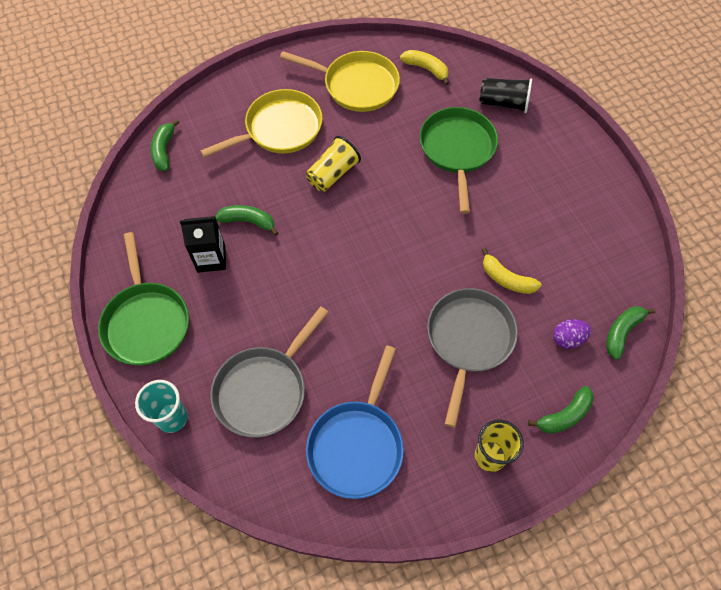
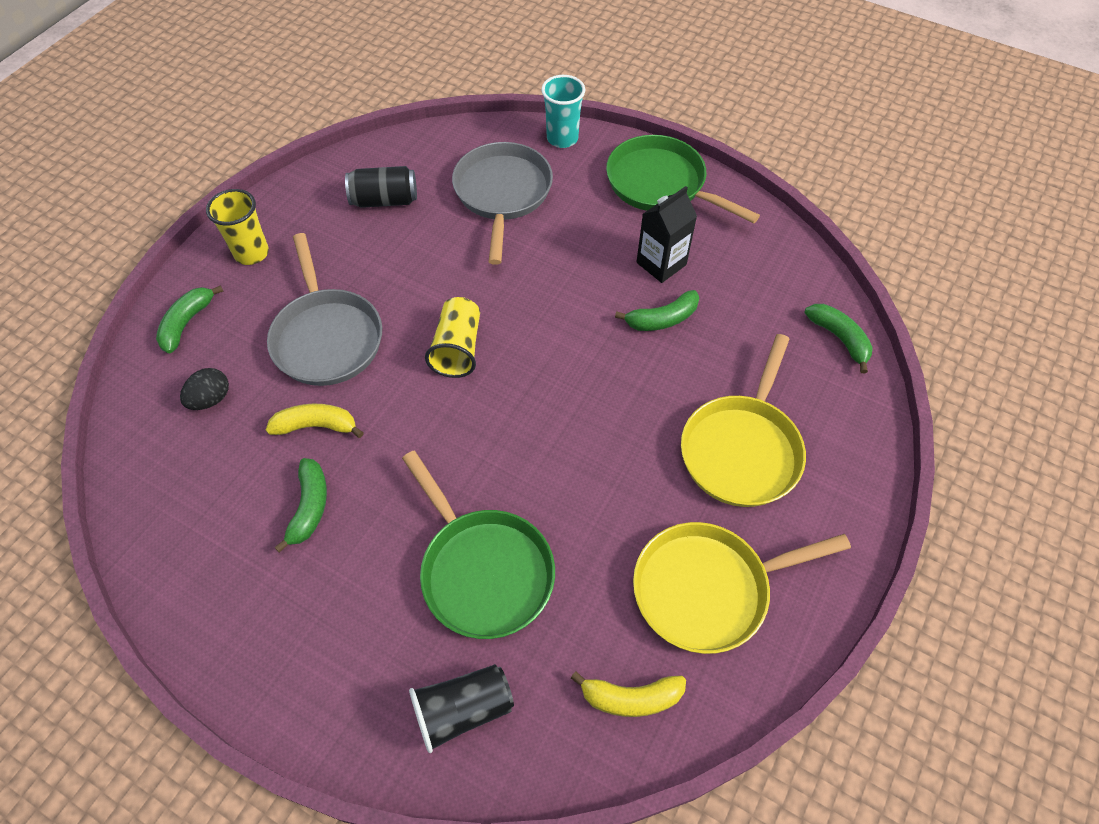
camera: 145 degrees right, 5 degrees down
(333, 174) = (620, 431): yellow cup -> yellow cup (457, 348)
(357, 445) = (384, 200): blue pan -> black can
(567, 339) = (211, 399): purple egg -> black egg
(622, 332) = (144, 442): green banana -> green banana (309, 507)

